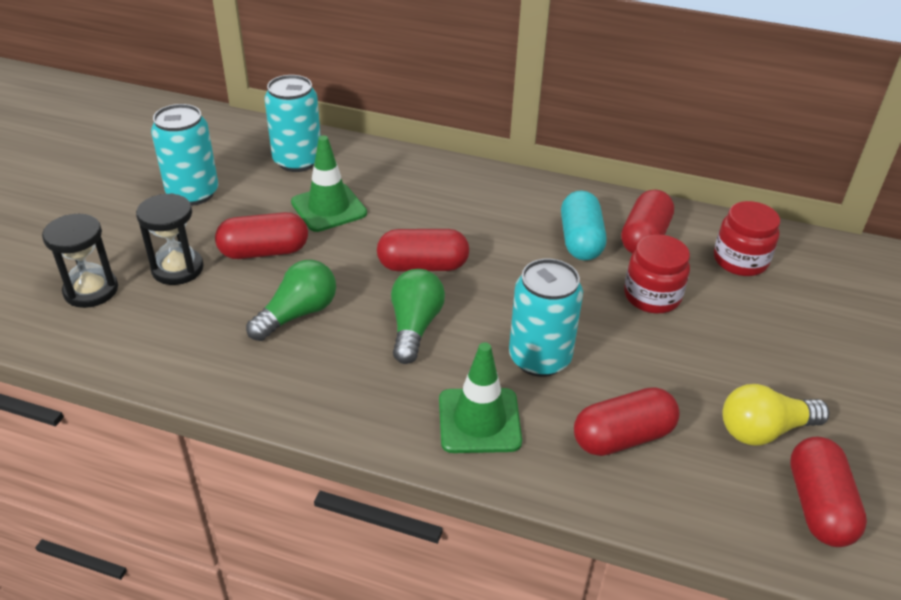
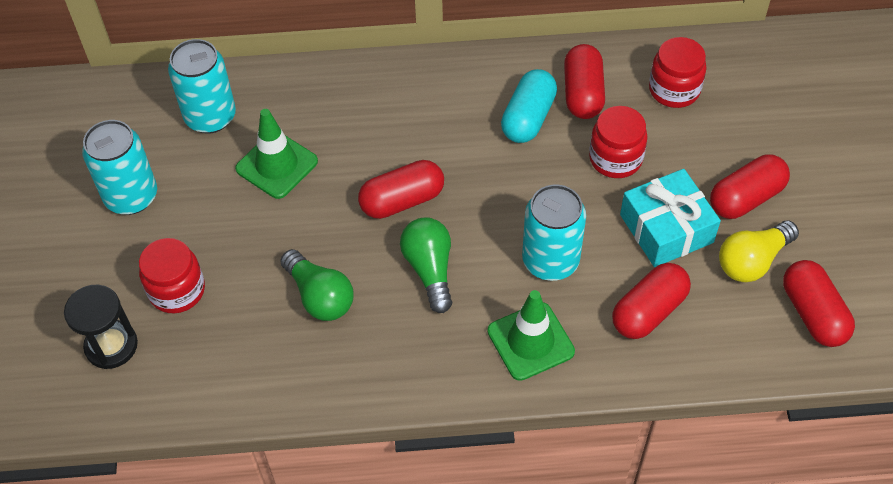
camera: 20 degrees left, 15 degrees up
(177, 269) = (177, 290): black hourglass -> red jar
(264, 252) = (246, 240): red capsule -> red capsule (746, 198)
(298, 314) = (320, 296): green light bulb -> green light bulb turned 120 degrees clockwise
(580, 240) = (528, 118): turquoise capsule -> turquoise capsule turned 45 degrees clockwise
(678, 370) = (666, 228): none -> turquoise gift

